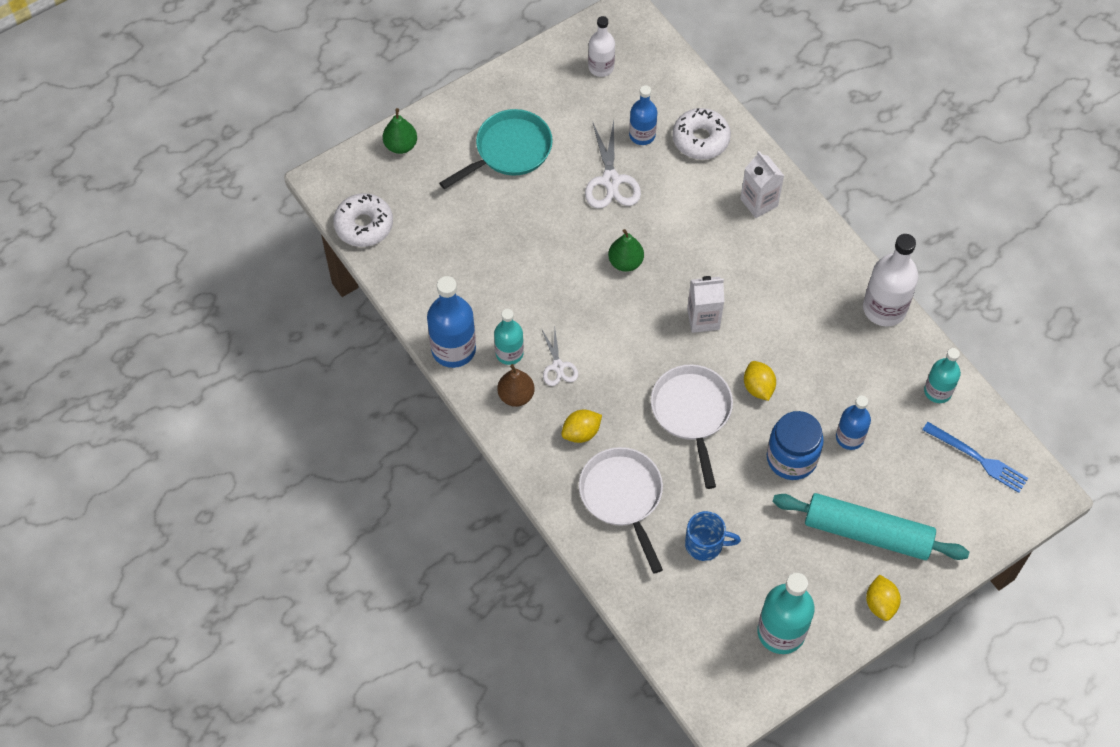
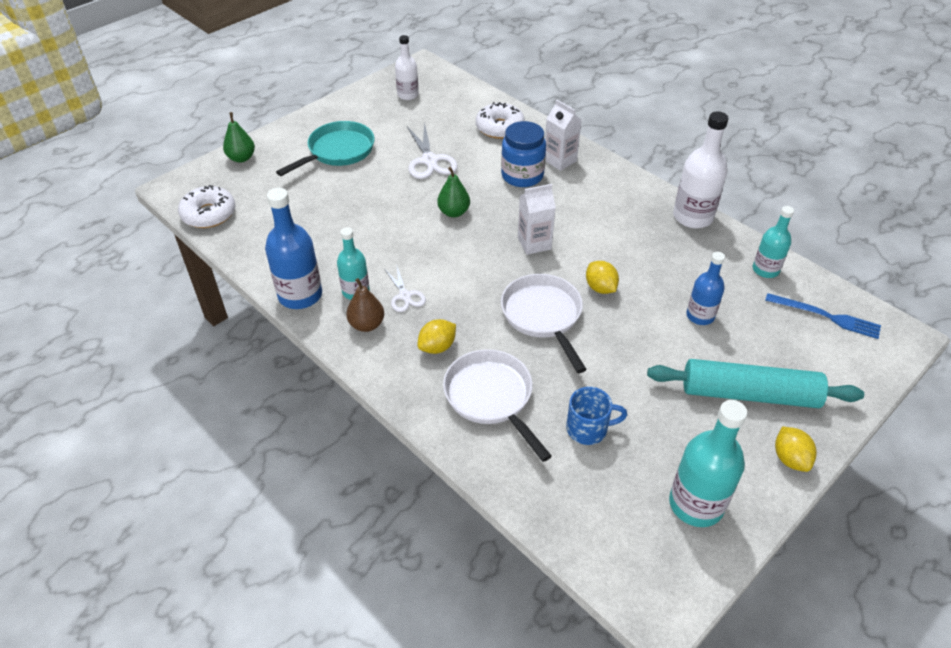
camera: 10 degrees left, 15 degrees down
(642, 135) = (450, 130): blue bottle -> none
(791, 458) = (651, 340): blue jar -> blue jar (522, 176)

